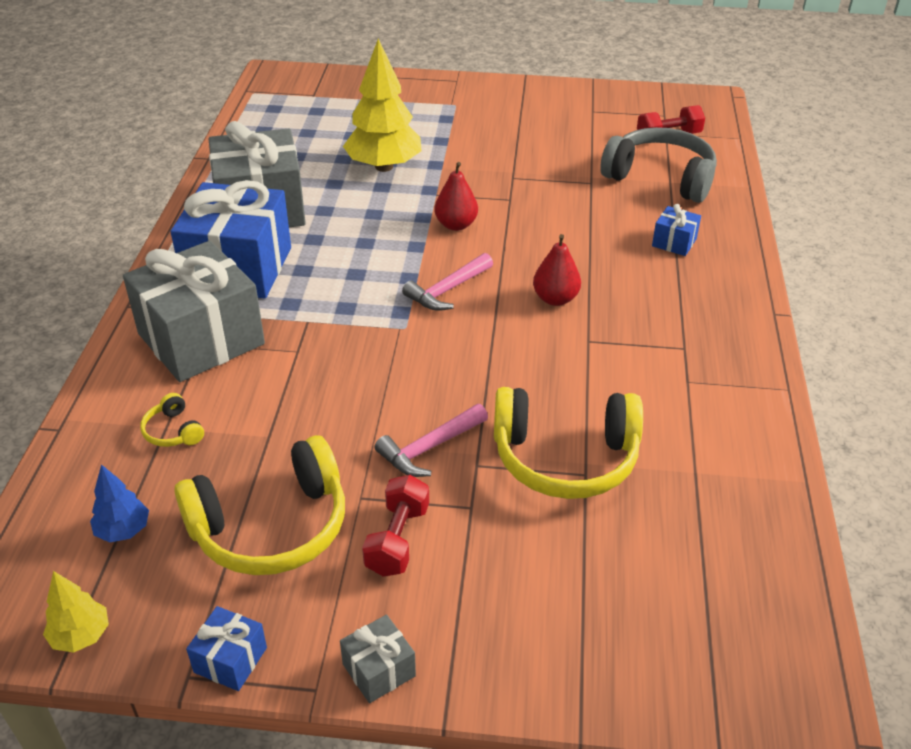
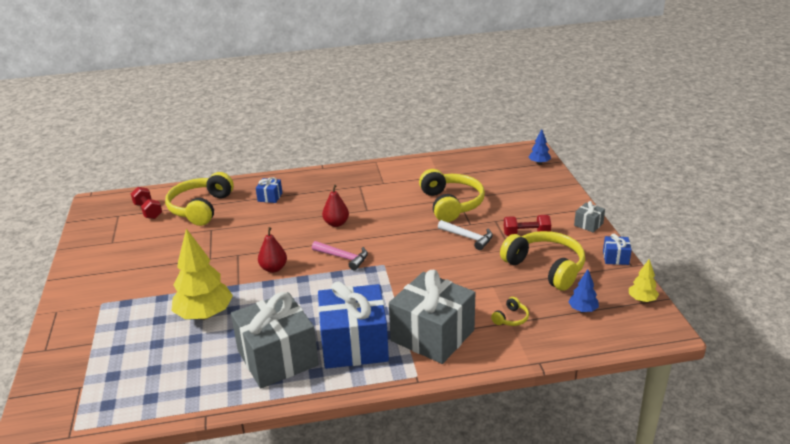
camera: 105 degrees left, 10 degrees down
(429, 448) = (468, 238): pink hammer -> white hammer
(660, 178) = (201, 208): grey headphones -> yellow headphones
(719, 694) = (539, 163): none -> blue tree

